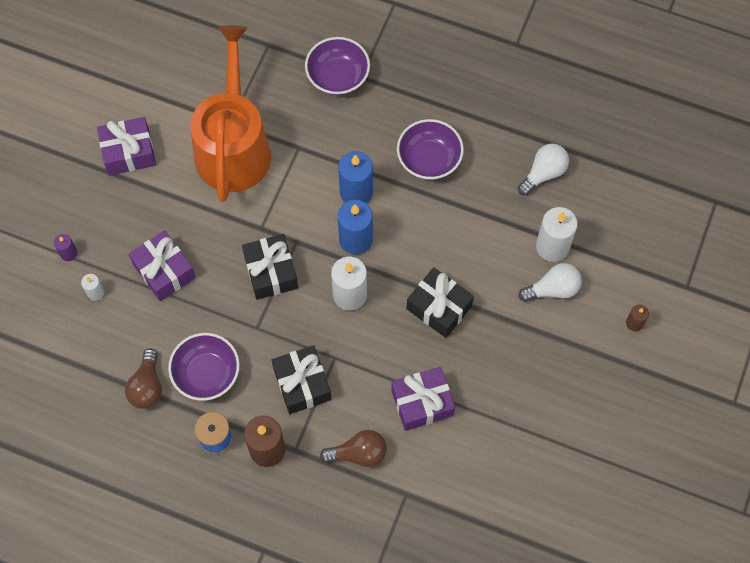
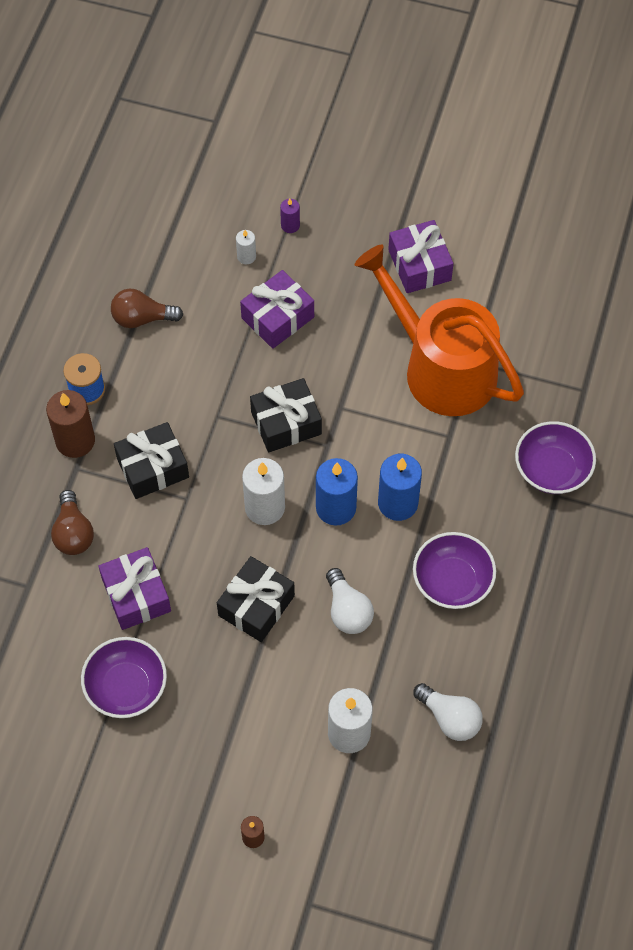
camera: 85 degrees right, 5 degrees down
(206, 373) = (160, 372): purple bowl -> purple bowl (126, 687)
(233, 146) = (441, 368): orange watering can -> orange watering can turned 135 degrees counterclockwise
(553, 289) = (291, 736): white light bulb -> white light bulb (347, 611)

